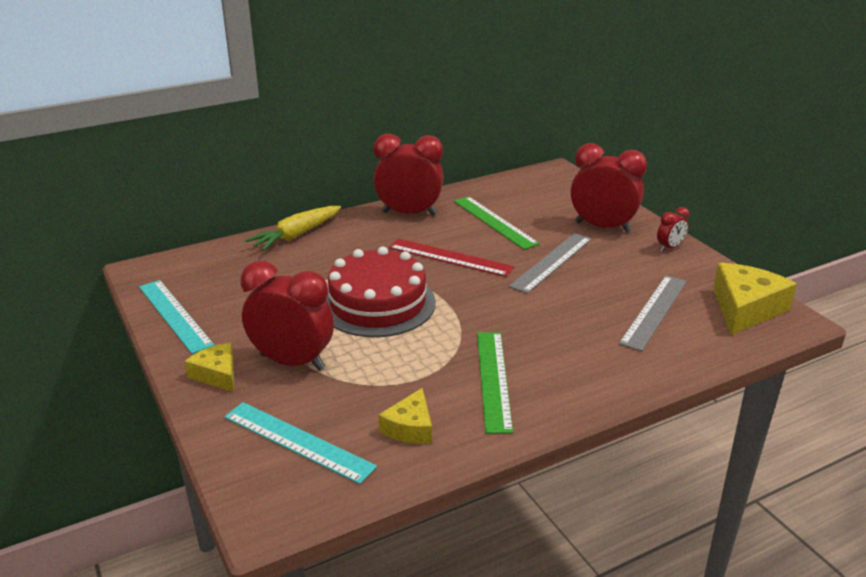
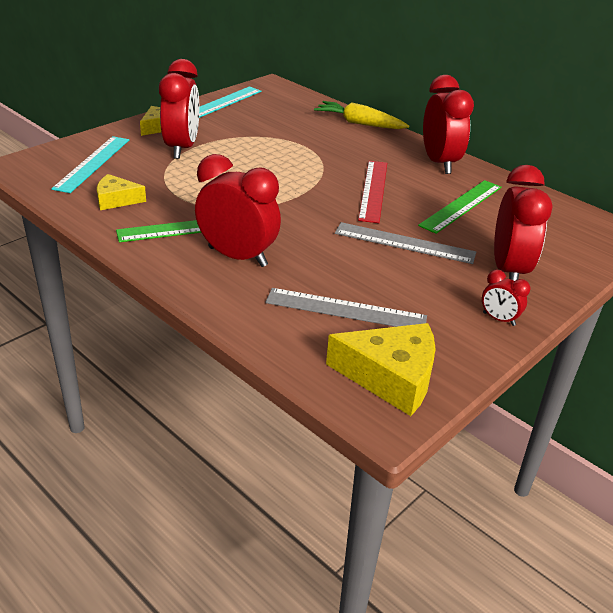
camera: 70 degrees right, 5 degrees up
(377, 303) = (276, 168): red cake -> none
(558, 355) = (237, 257): none -> red clock

